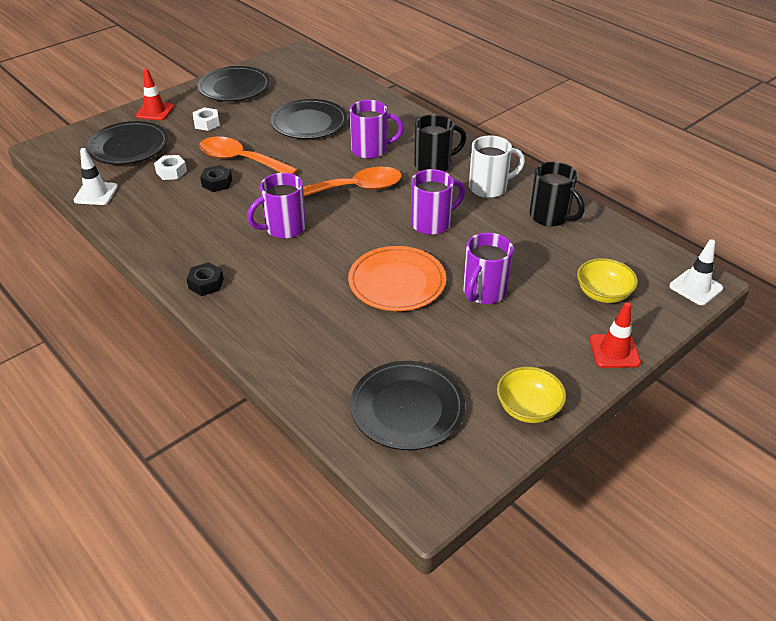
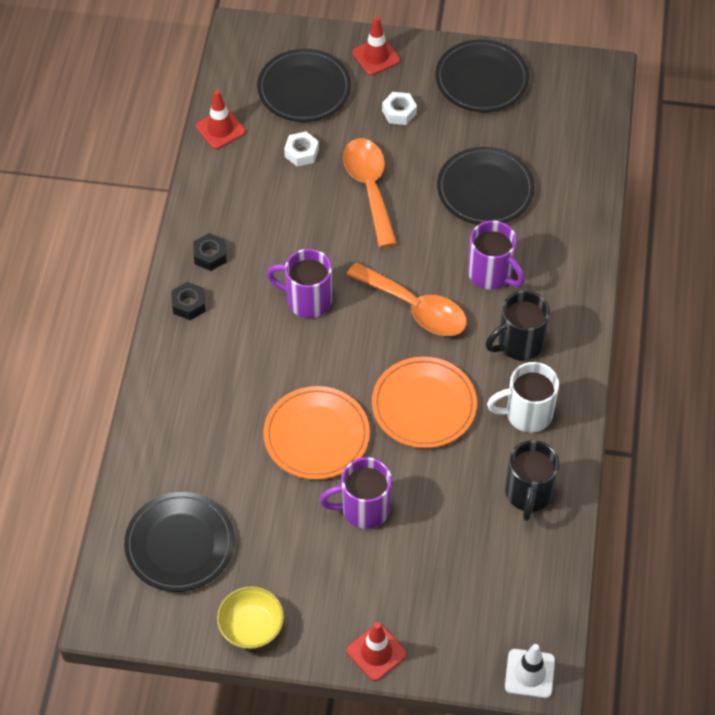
camera: 50 degrees right, 15 degrees up
(96, 194) = (220, 129): white traffic cone -> red traffic cone
(217, 183) = (320, 199): black nut -> black nut (210, 255)
(432, 223) = (424, 405): purple mug -> orange plate
(434, 165) = (519, 343): black mug -> black mug turned 120 degrees clockwise
(489, 188) = (527, 414): white mug -> white mug turned 135 degrees clockwise
(603, 294) = (448, 602): yellow bowl -> none

